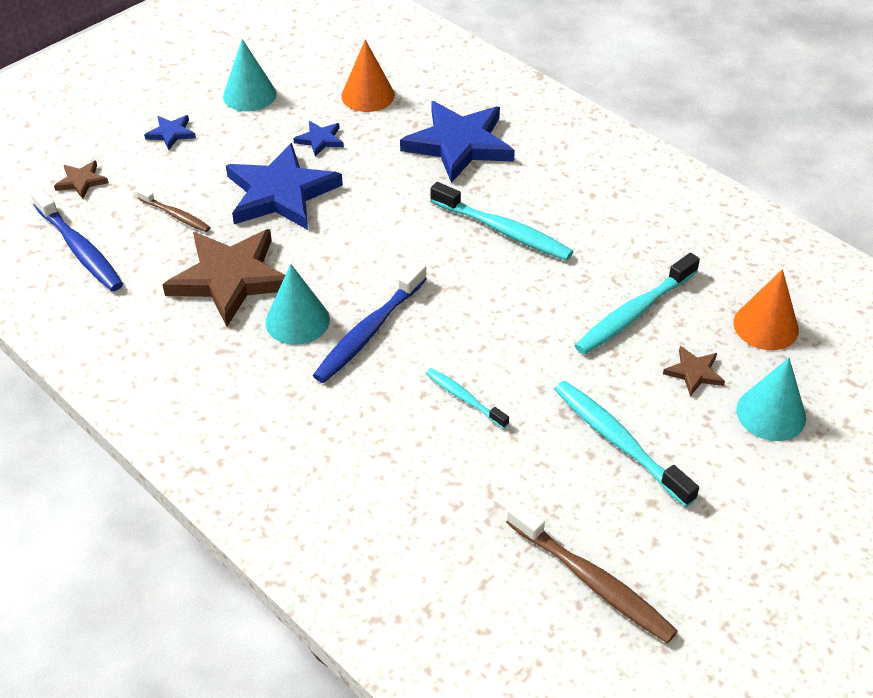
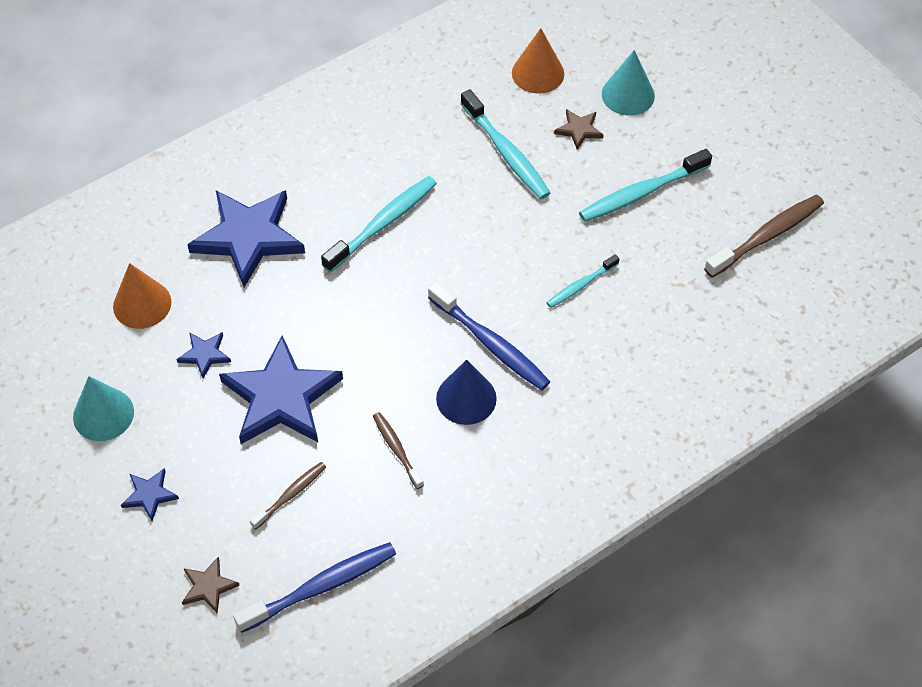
camera: 80 degrees left, 10 degrees up
(230, 278) = (397, 450): brown star -> brown toothbrush
(297, 321) = (466, 398): turquoise cone -> blue cone

